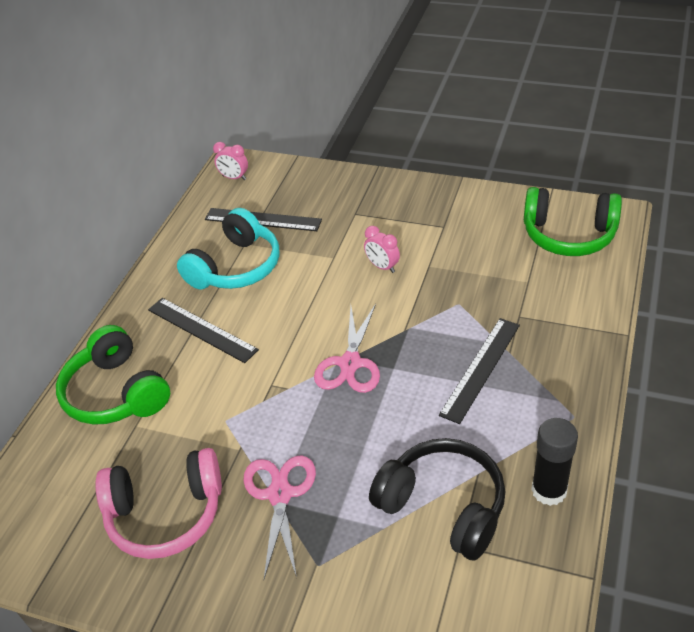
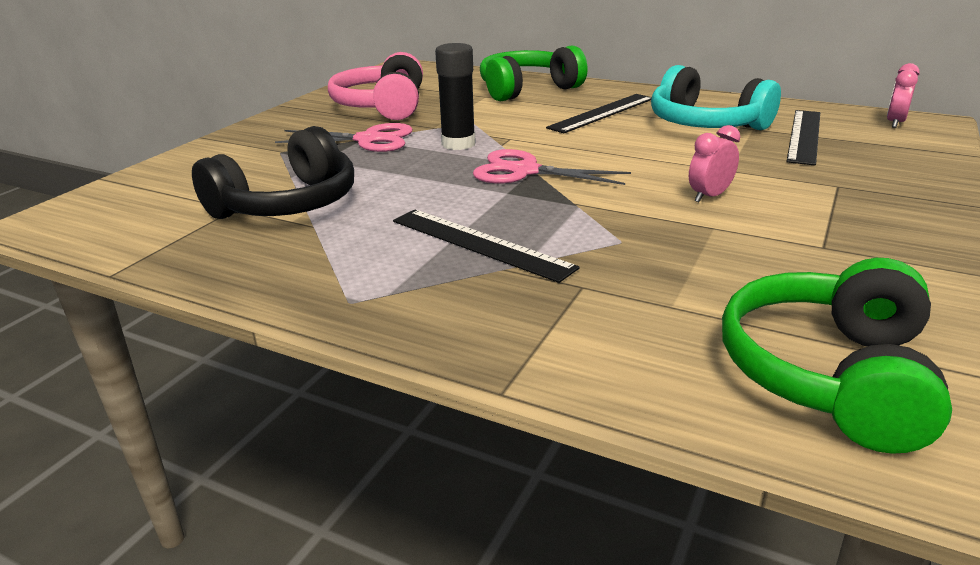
camera: 95 degrees right, 15 degrees down
(549, 490) = (248, 264): black glue stick -> black glue stick (458, 144)

